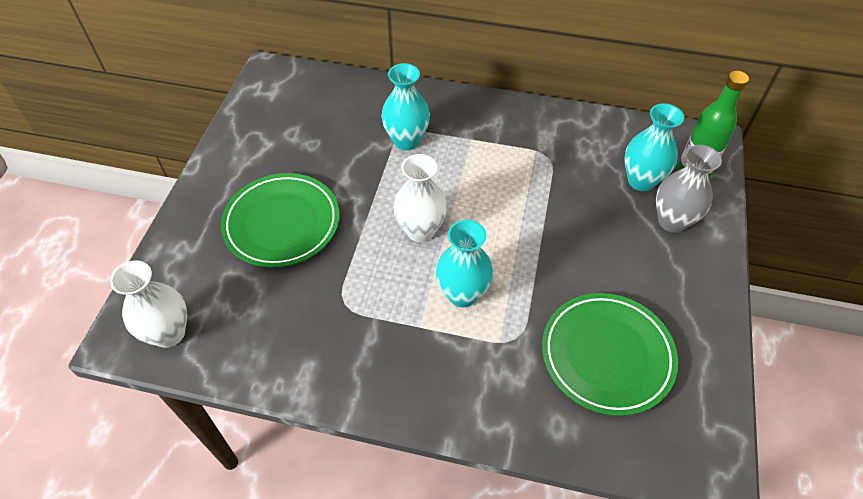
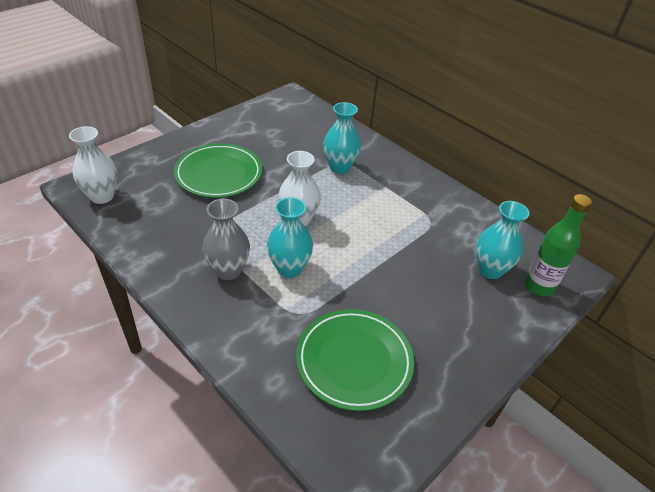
camera: 30 degrees right, 10 degrees down
(672, 221) = (491, 307): grey vase -> grey vase (228, 271)

